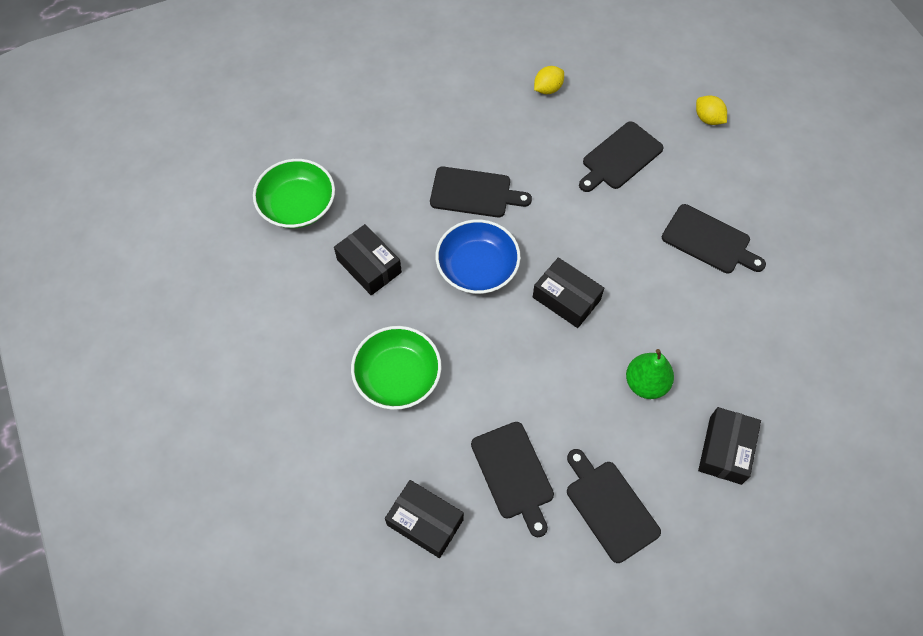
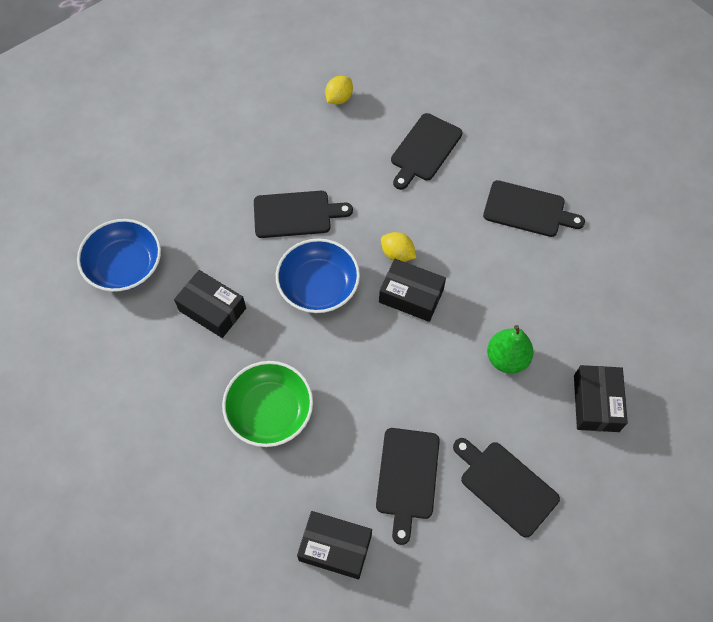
camera: 15 degrees left, 0 degrees up
(297, 205) = (125, 266): green bowl -> blue bowl
(514, 474) = (407, 477): black cutting board -> black cutting board turned 45 degrees clockwise
(708, 119) = (495, 95): yellow lemon -> yellow lemon (397, 254)

